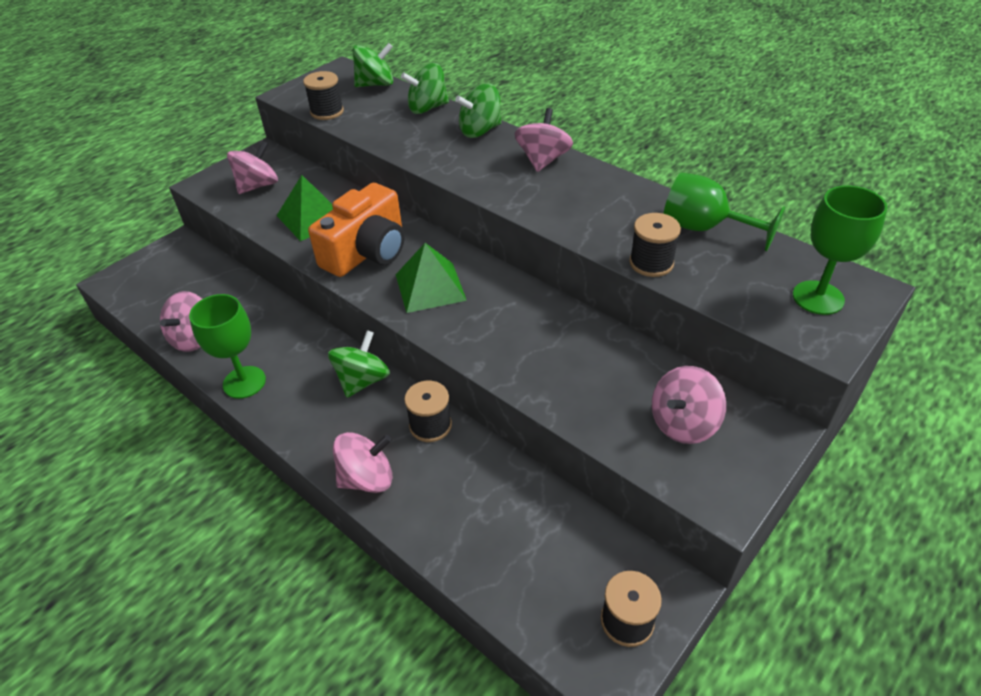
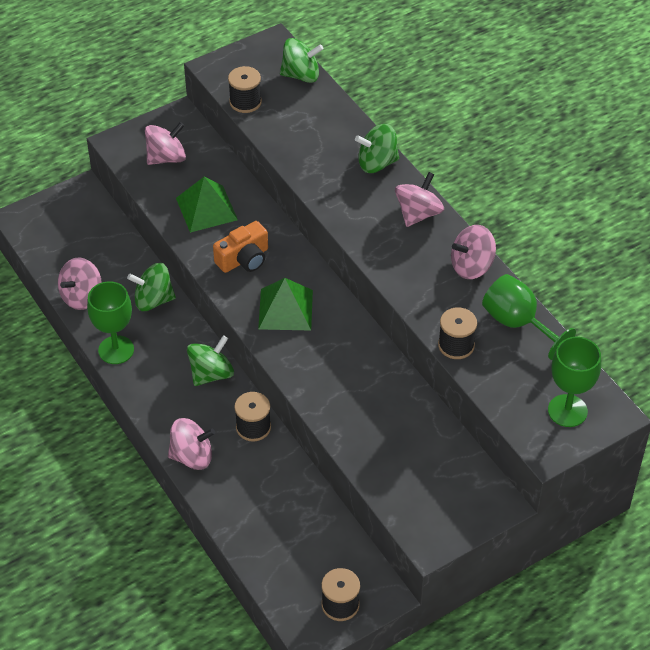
camera: 15 degrees right, 5 degrees up
(367, 252) = (244, 259): orange camera -> orange camera, size x0.65
(427, 108) = (339, 121): green spinning top -> green spinning top (153, 300)
(683, 423) = (431, 479): pink spinning top -> pink spinning top (471, 266)

